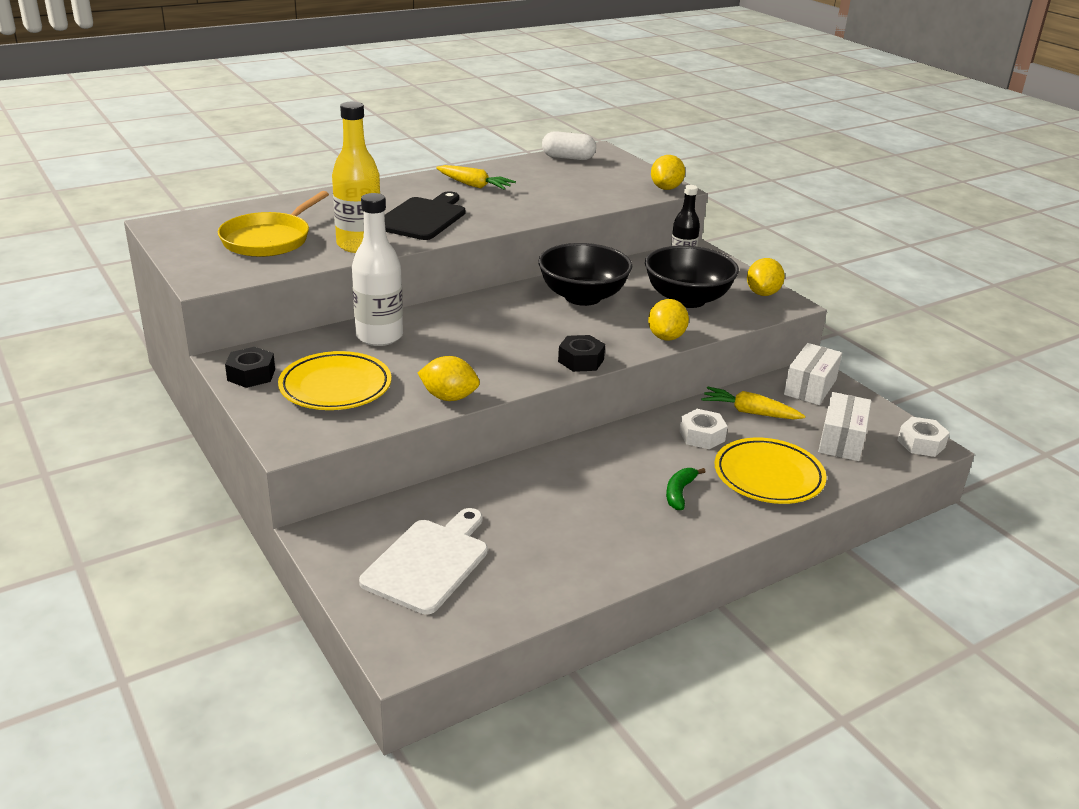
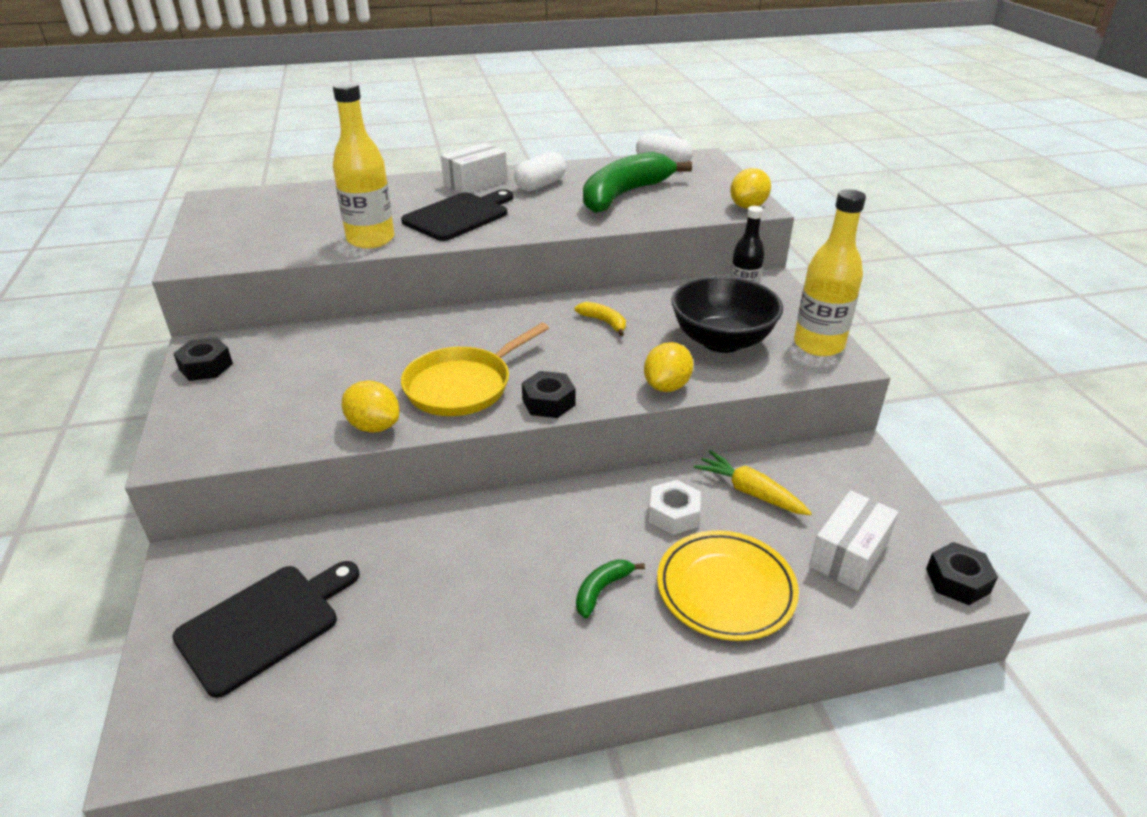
camera: 20 degrees right, 5 degrees up
(269, 239) = (292, 224): yellow pan -> yellow pan (463, 386)
(335, 387) = (272, 394): yellow plate -> none
(379, 336) = (360, 340): white bottle -> none
(429, 562) = (265, 624): white cutting board -> black cutting board
(474, 185) = (540, 185): yellow carrot -> white capsule
(555, 187) = (624, 195): none -> green banana
(582, 297) = (604, 322): black bowl -> yellow banana
(762, 293) = (818, 345): yellow lemon -> yellow bottle
(810, 387) = (844, 470): white box -> white box (475, 183)
(921, 443) = (957, 580): white nut -> black nut

